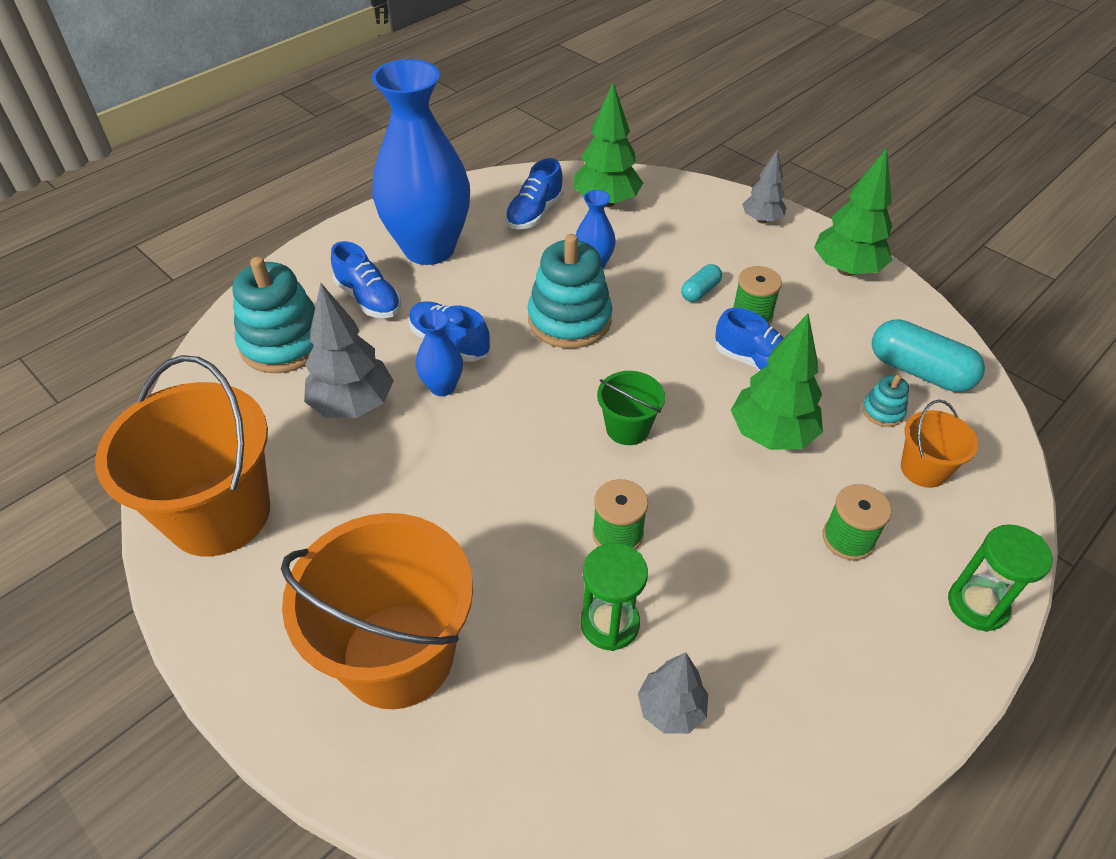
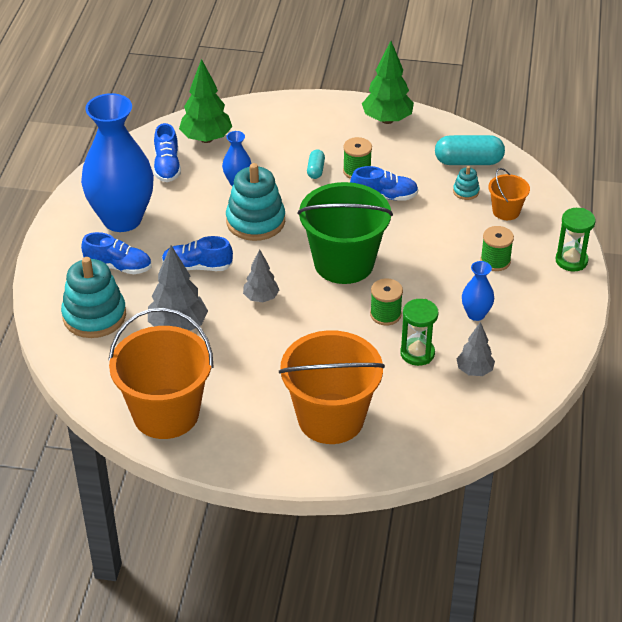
camera: 35 degrees left, 5 degrees down
(442, 387) = (219, 292): blue vase -> blue vase (476, 314)
(627, 428) = (344, 263): green bucket -> green bucket, size x2.11
(761, 220) = (313, 109): grey tree -> grey tree (261, 298)
(771, 435) = (420, 230): green tree -> none

